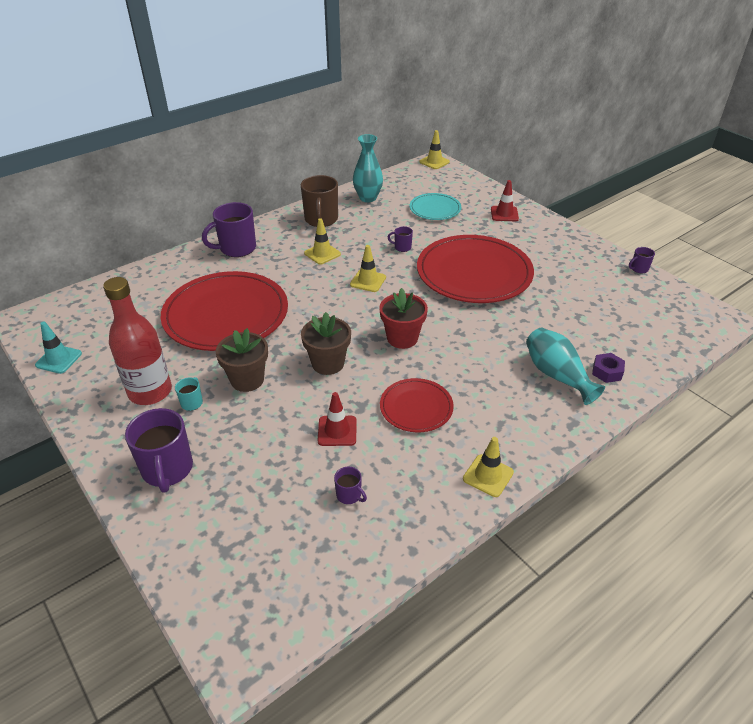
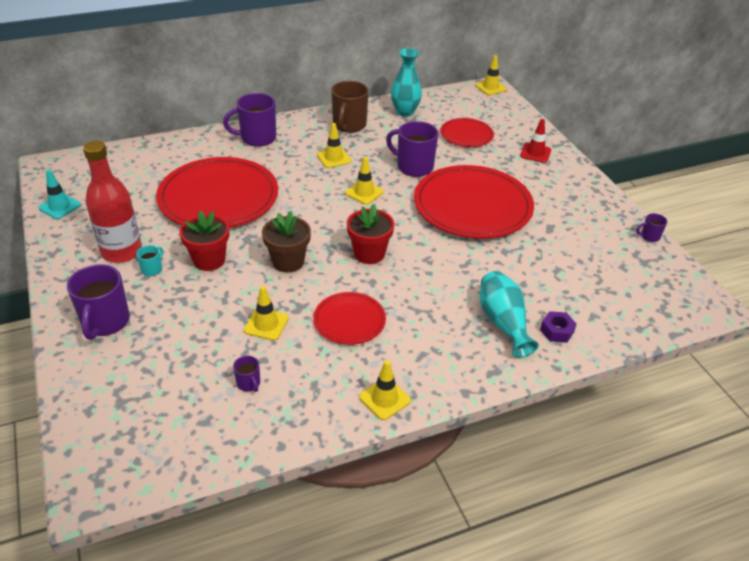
camera: 15 degrees right, 0 degrees up
(247, 380) = (209, 260): brown flower pot -> red flower pot
(337, 431) = (266, 324): red traffic cone -> yellow traffic cone
(402, 247) = (414, 167): purple mug -> purple mug, size x2.12
(435, 209) = (466, 135): turquoise plate -> red plate

